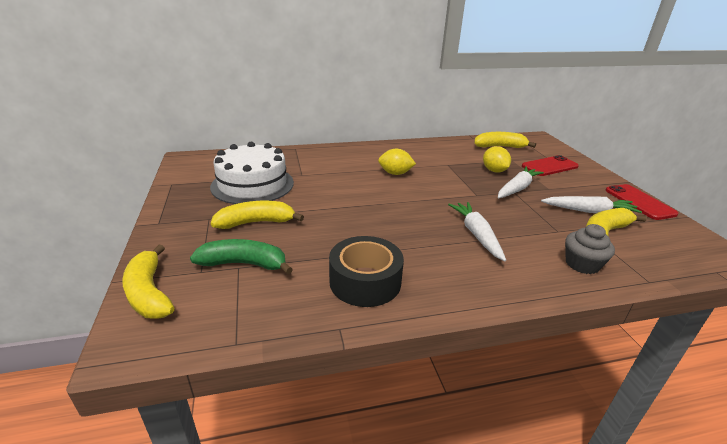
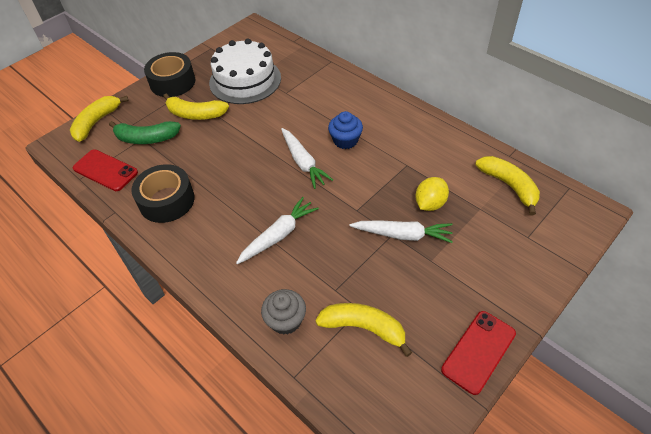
camera: 60 degrees right, 20 degrees up
(180, 219) = (172, 82): none -> black tape
(244, 264) = (146, 138): green banana -> green banana turned 120 degrees clockwise
(256, 222) = (195, 114): yellow banana -> yellow banana turned 150 degrees clockwise
(395, 173) = (345, 140): yellow lemon -> blue cupcake
(549, 166) = (498, 246): red phone -> red phone (105, 170)
(589, 211) = (404, 306): white carrot -> white carrot (303, 162)

